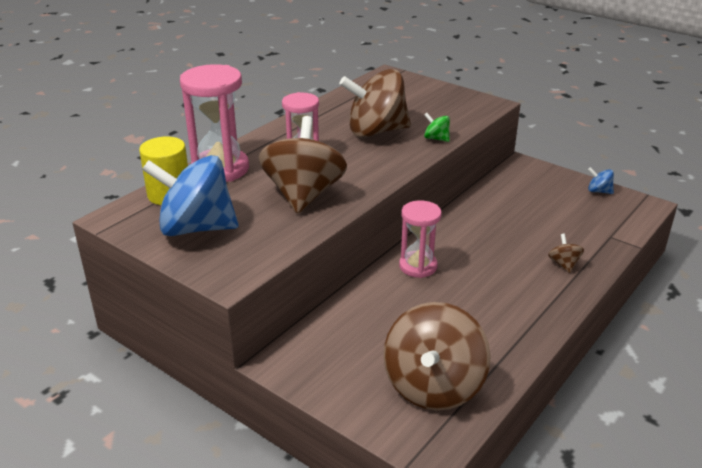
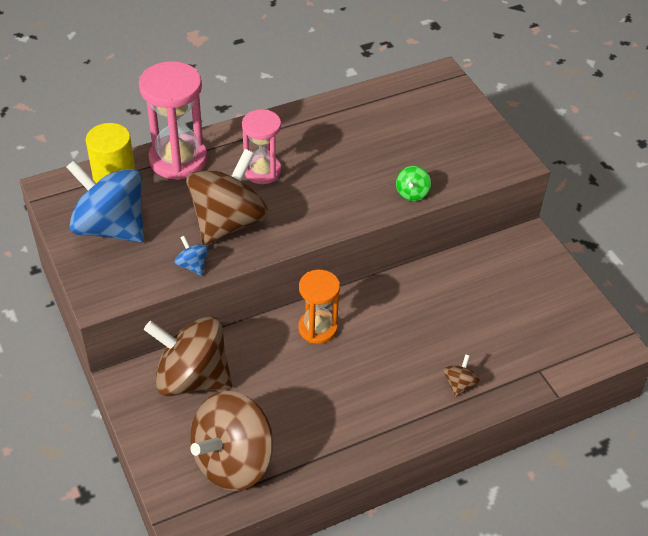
camera: 25 degrees right, 15 degrees up
(376, 131) = (360, 160): brown spinning top -> brown spinning top (192, 378)
(418, 266) = (317, 328): pink hourglass -> orange hourglass
(436, 138) = (412, 193): green spinning top -> green spinning top turned 135 degrees counterclockwise
(598, 191) = (581, 307): blue spinning top -> blue spinning top (193, 265)

